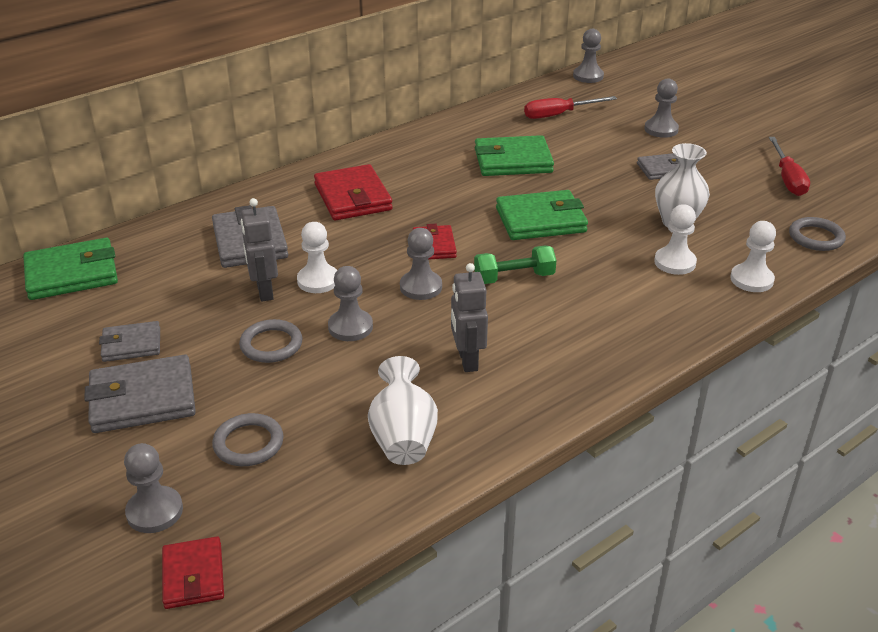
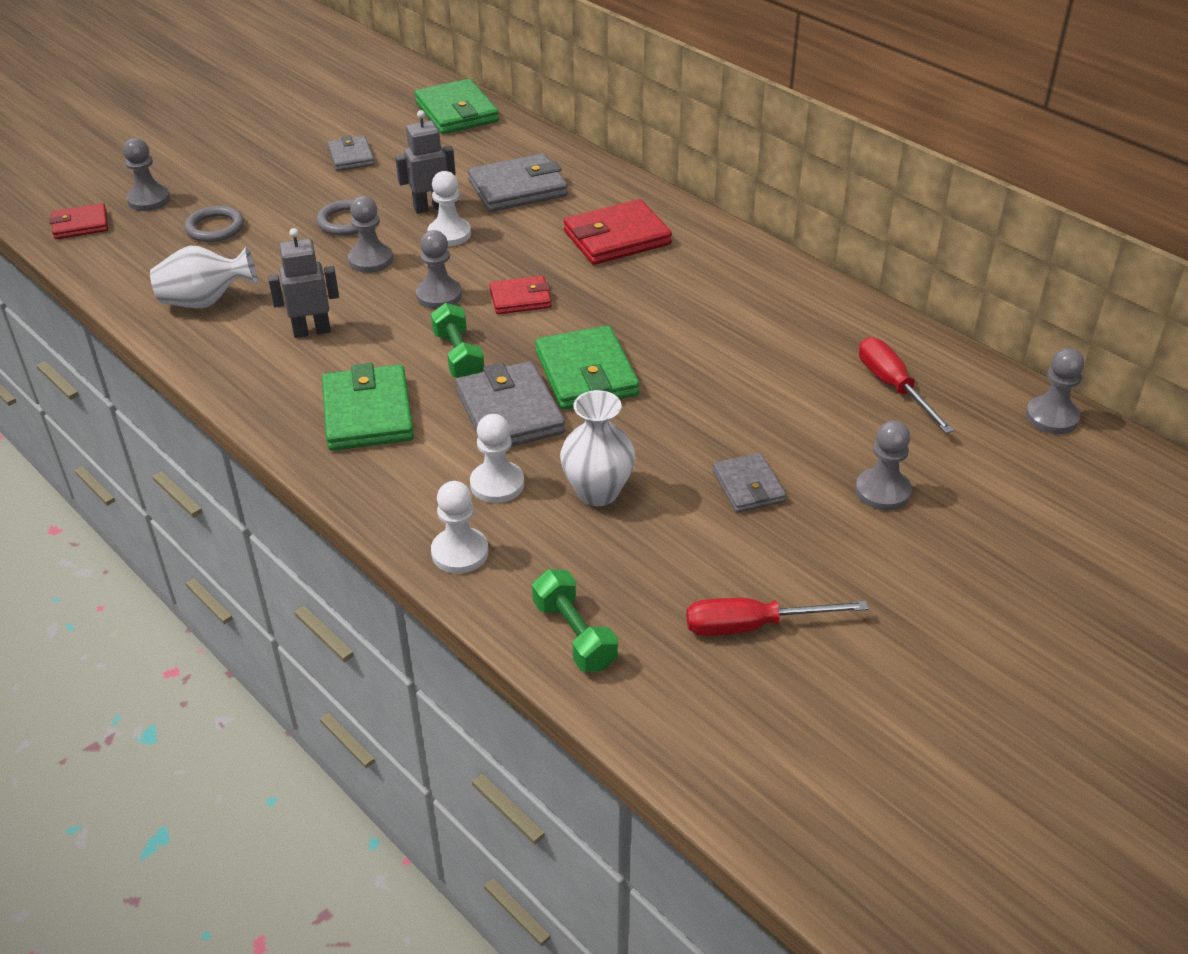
camera: 85 degrees right, 5 degrees up
(142, 399) = (278, 174): grey wallet -> grey wallet (510, 412)
(513, 161) = (736, 348): green wallet -> green wallet (368, 413)
(816, 237) = (574, 635): grey ring -> green dumbbell

